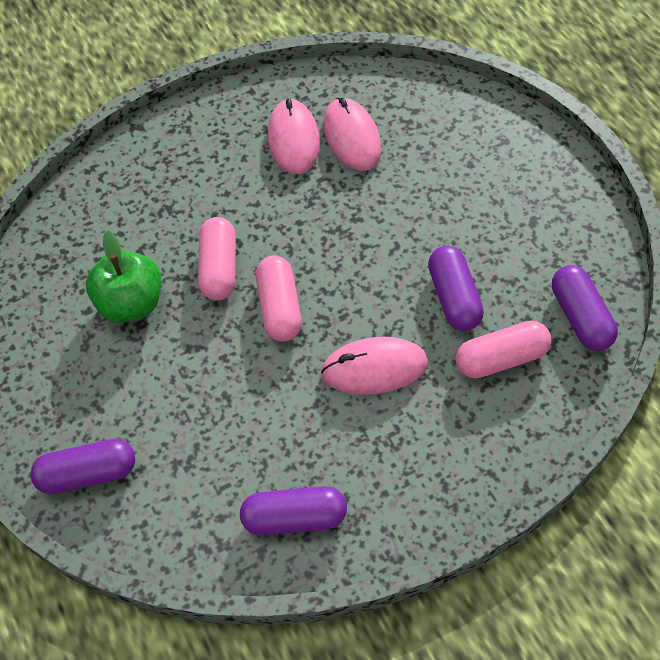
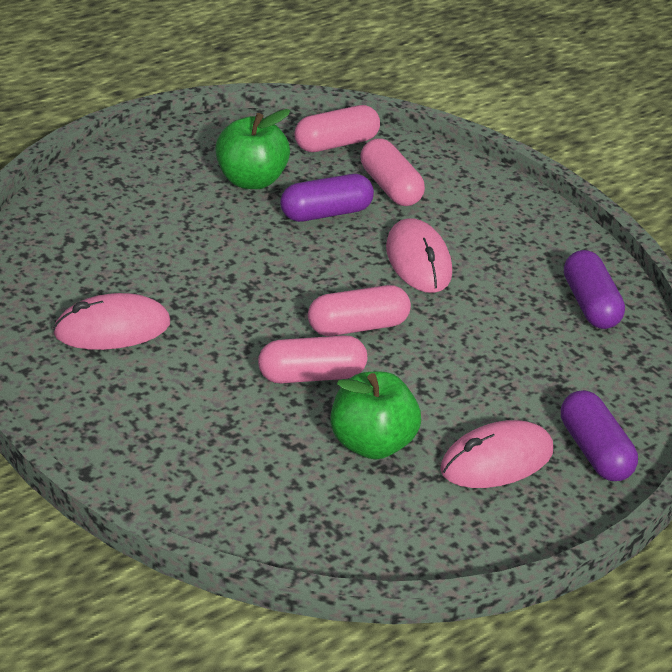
camera: 105 degrees left, 20 degrees down
(352, 137) = (110, 283): pink mouse -> pink mouse (497, 460)
(508, 240) = (251, 180): none -> green apple
(580, 317) = (336, 143): purple capsule -> pink capsule

